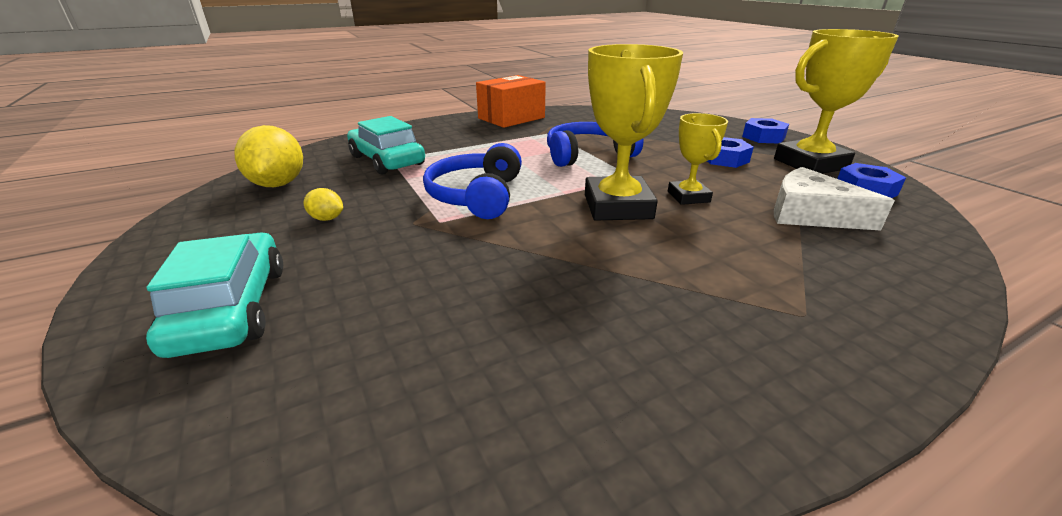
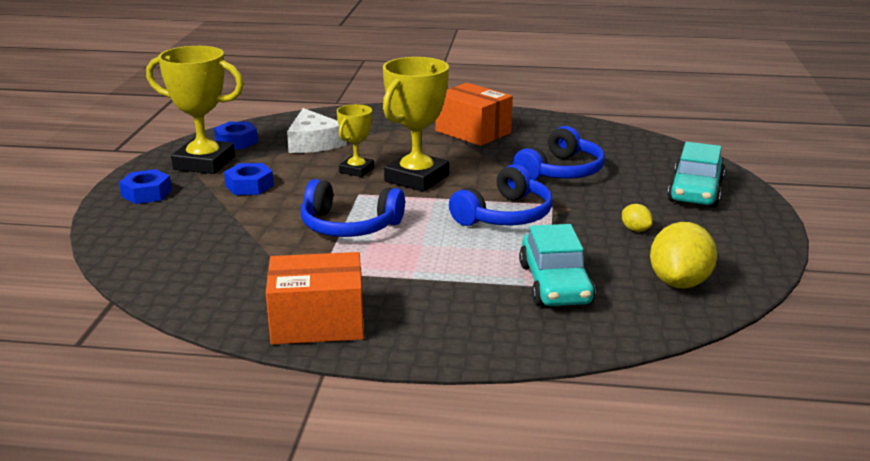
camera: 145 degrees left, 5 degrees down
(467, 276) = (561, 171): none -> blue headphones
(700, 318) = (473, 132): none -> orange box

